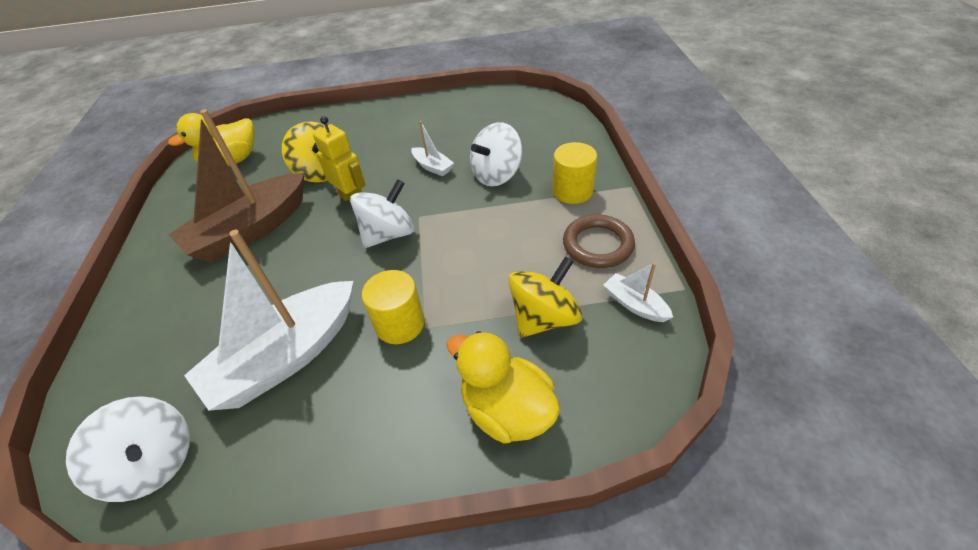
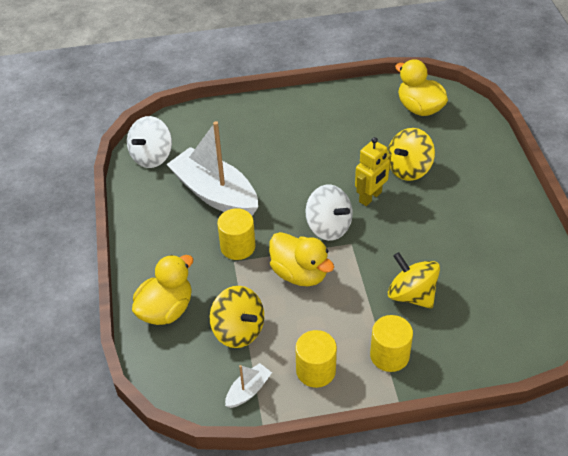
camera: 85 degrees right, 0 degrees up
(251, 230) = (332, 144): brown boat -> none
(432, 167) = (421, 245): white boat -> none
(457, 259) = (299, 274): none -> yellow duck
(497, 175) = (411, 295): white spinning top -> yellow spinning top
(598, 245) = (316, 370): brown ring -> yellow cylinder

